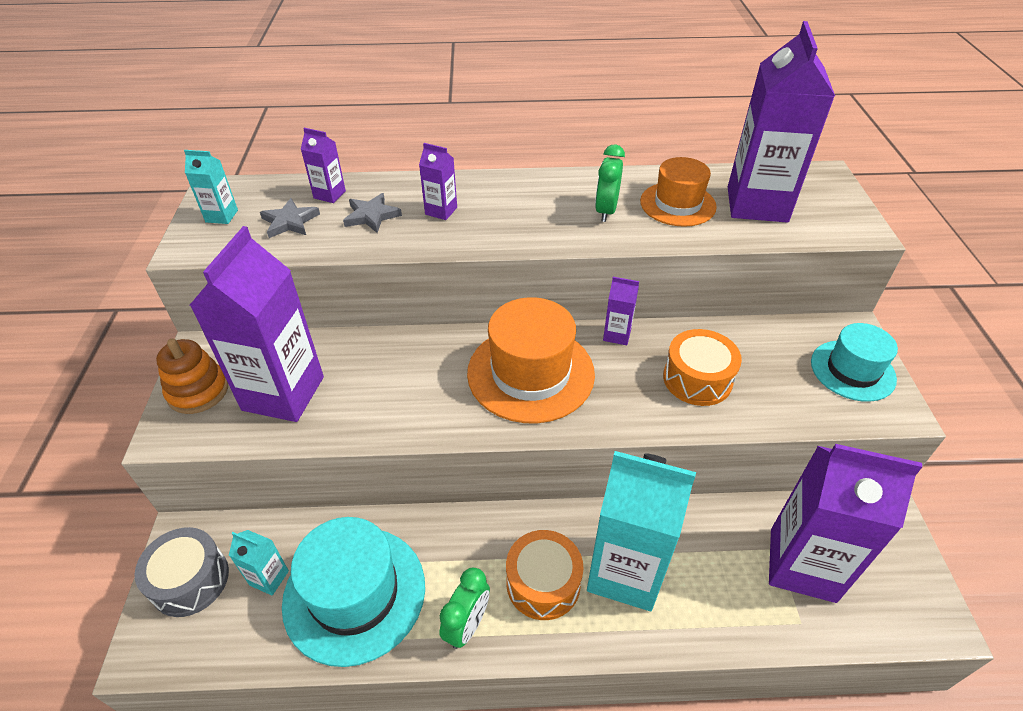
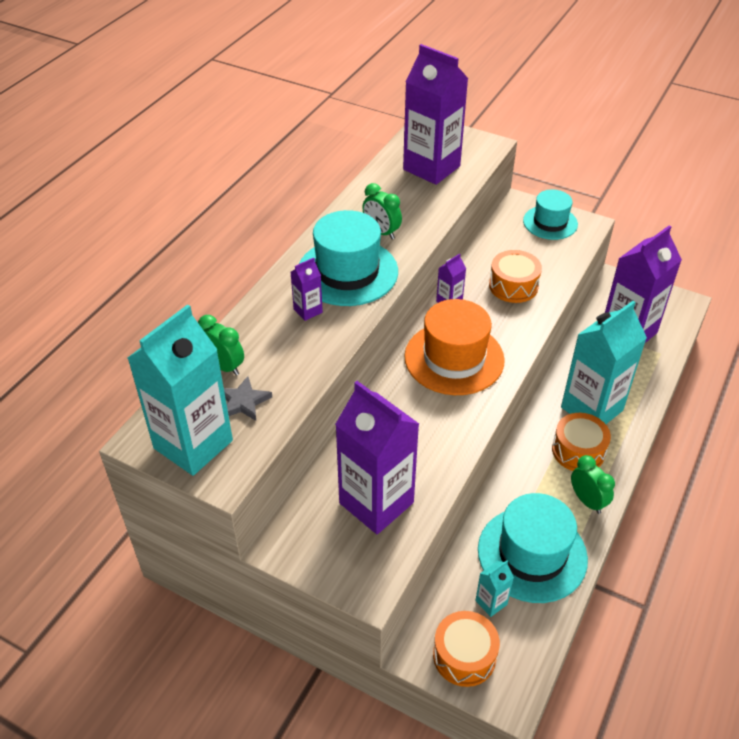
camera: 60 degrees left, 0 degrees up
(190, 580) = (464, 656): grey drum -> orange drum
(198, 391) = (333, 559): orange stacking toy -> none
(222, 216) = (193, 444): turquoise carton -> turquoise carton, size x2.31
(329, 194) = (224, 366): purple carton -> green clock
(371, 216) = (279, 350): grey star -> none
(520, 213) = (347, 272): none -> turquoise hat
(677, 204) = (402, 198): orange hat -> none

